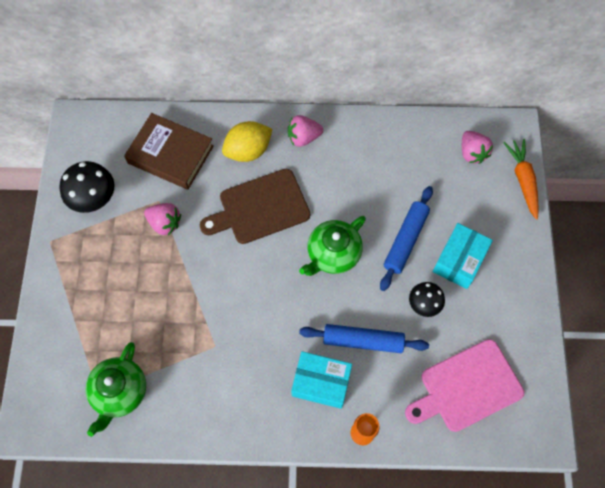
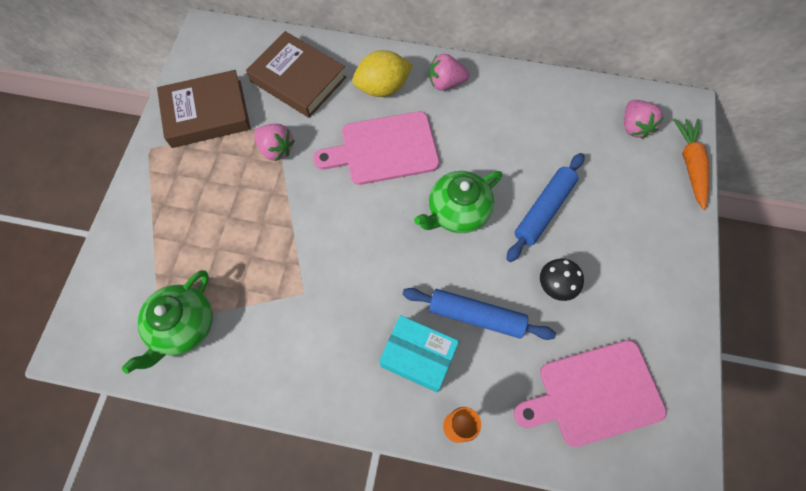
camera: 10 degrees right, 0 degrees up
(95, 200) = (207, 114): black mushroom -> brown book
(260, 208) = (384, 149): brown cutting board -> pink cutting board
(459, 260) = (604, 242): turquoise box -> none

